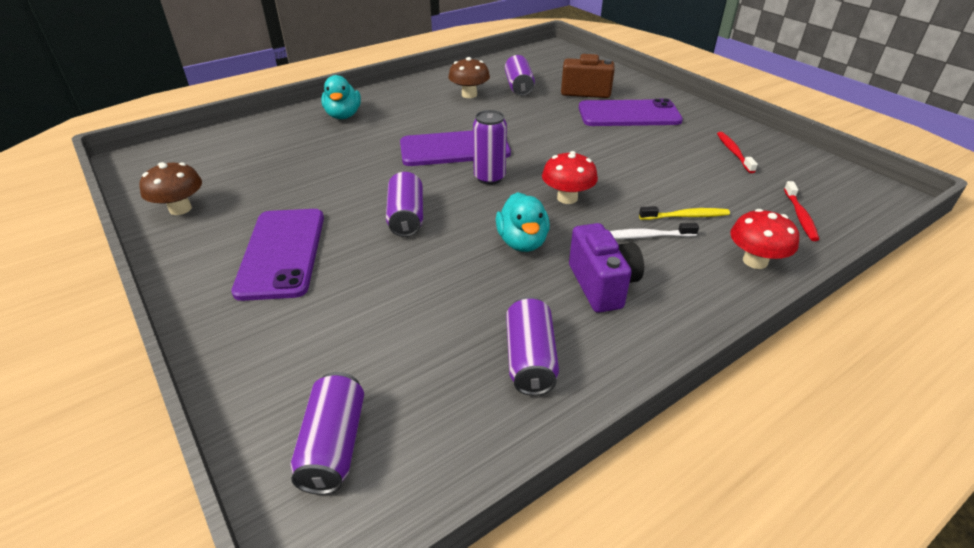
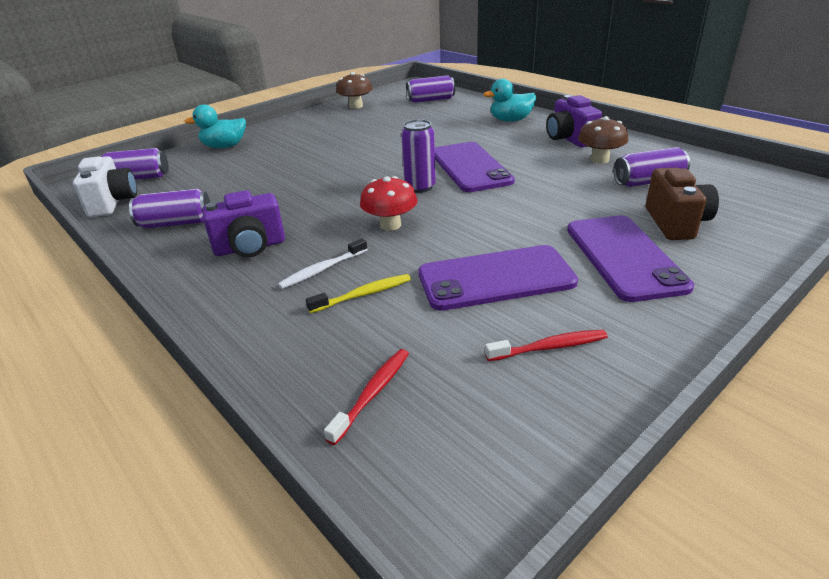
camera: 85 degrees right, 5 degrees down
(282, 253) = (307, 138): purple phone -> purple phone (496, 278)
(406, 217) = (351, 164): purple can -> purple can (431, 100)
(416, 98) = (569, 139): none -> purple camera
(434, 458) = (113, 203): none -> white camera
(522, 242) = (315, 210): turquoise duck -> turquoise duck (224, 146)
(646, 236) = (323, 269): white toothbrush -> white toothbrush turned 120 degrees counterclockwise
(685, 216) = (362, 295): yellow toothbrush -> yellow toothbrush turned 105 degrees counterclockwise
(755, 261) = (272, 339): red mushroom -> none
(800, 216) = (372, 394): red toothbrush -> red toothbrush turned 120 degrees clockwise

